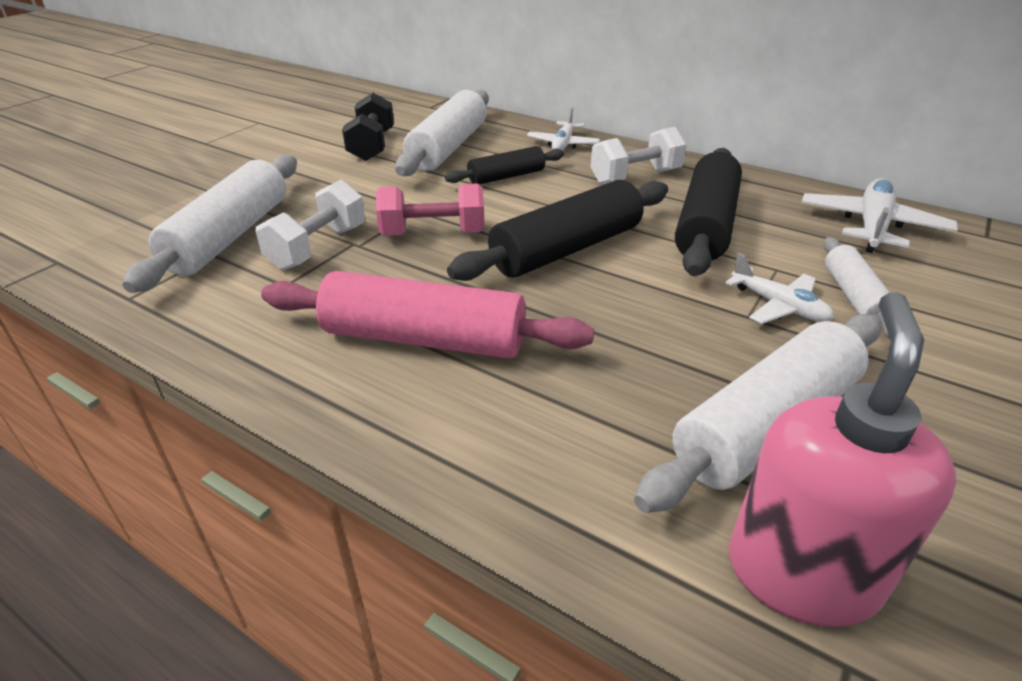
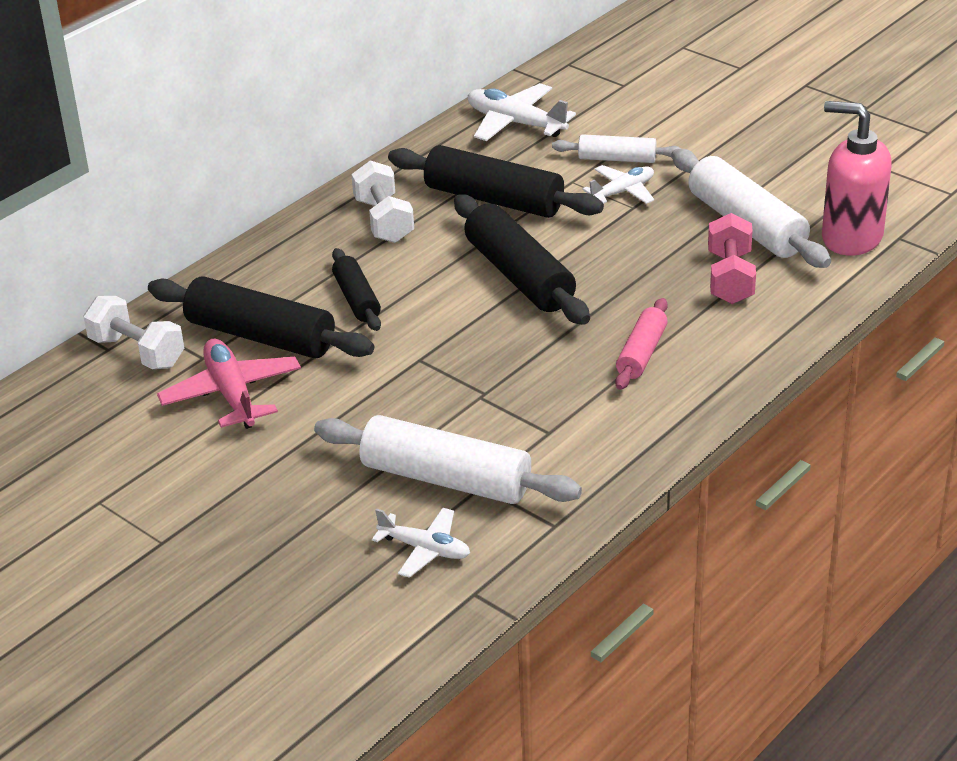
camera: 80 degrees left, 0 degrees up
(318, 247) = (483, 418): white dumbbell -> white dumbbell (137, 352)
(372, 146) = (232, 394): black dumbbell -> pink plane
(424, 339) = (641, 353): pink rolling pin -> pink rolling pin, size x0.57
(433, 233) = (472, 348): pink dumbbell -> pink dumbbell (730, 278)
(448, 147) = (260, 336): white rolling pin -> black rolling pin
(563, 144) = (282, 255): white plane -> white plane (424, 549)

